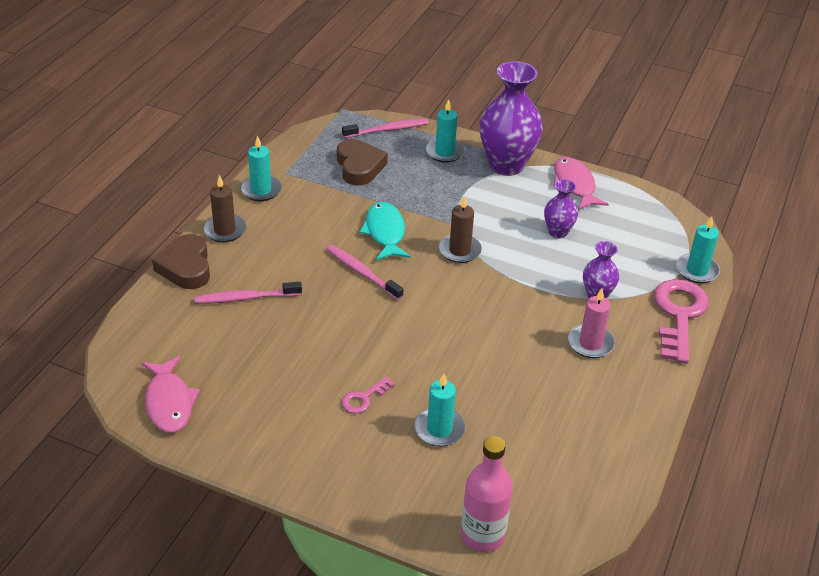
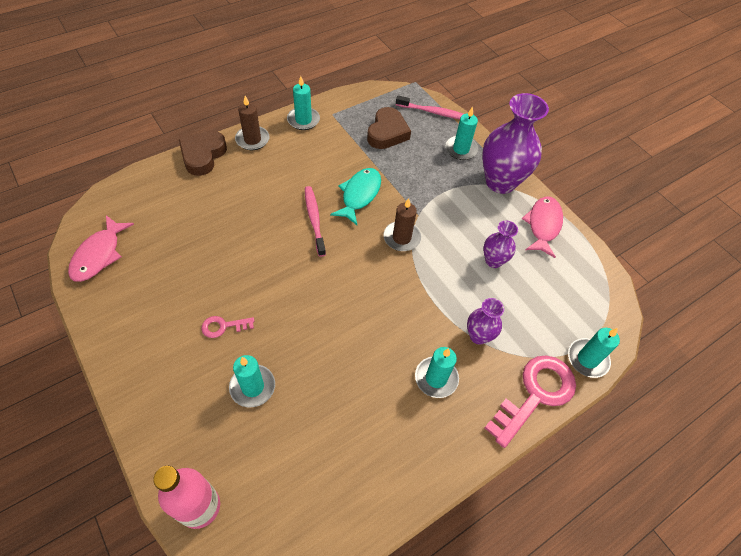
camera: 30 degrees right, 15 degrees up
(246, 298) = (219, 199): pink toothbrush -> none
(590, 343) = (436, 378): pink candle -> turquoise candle

